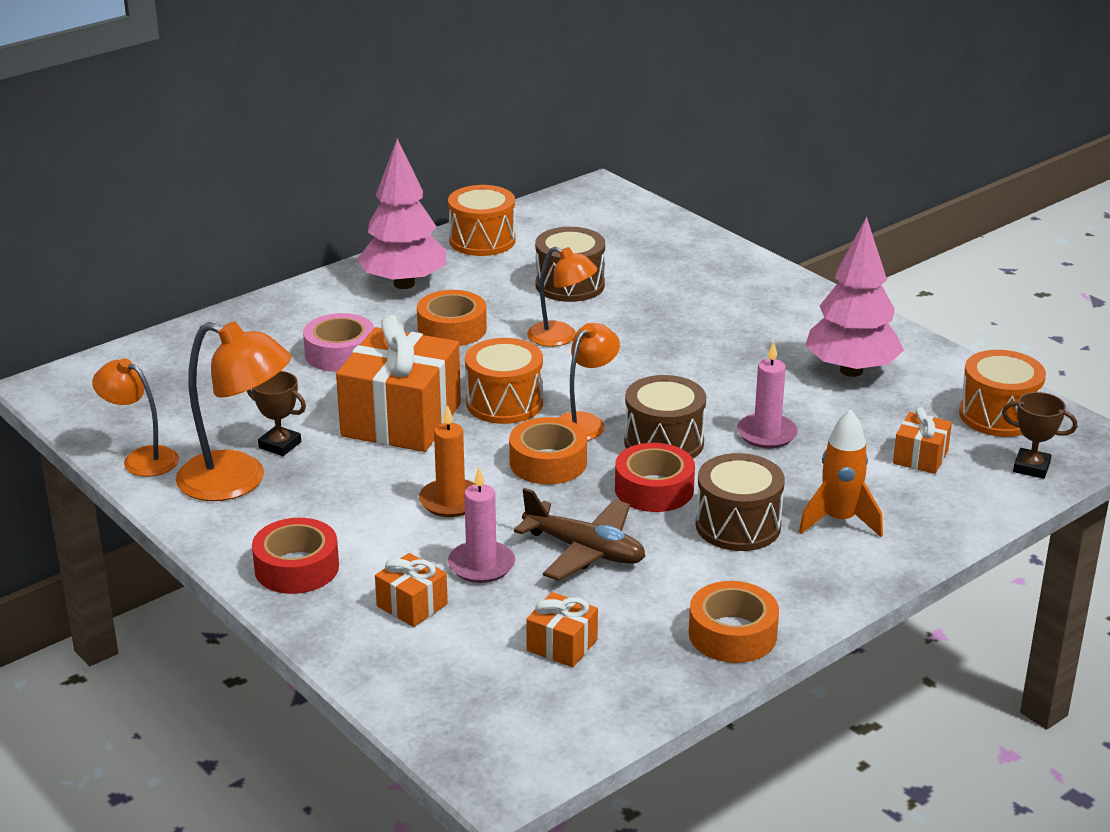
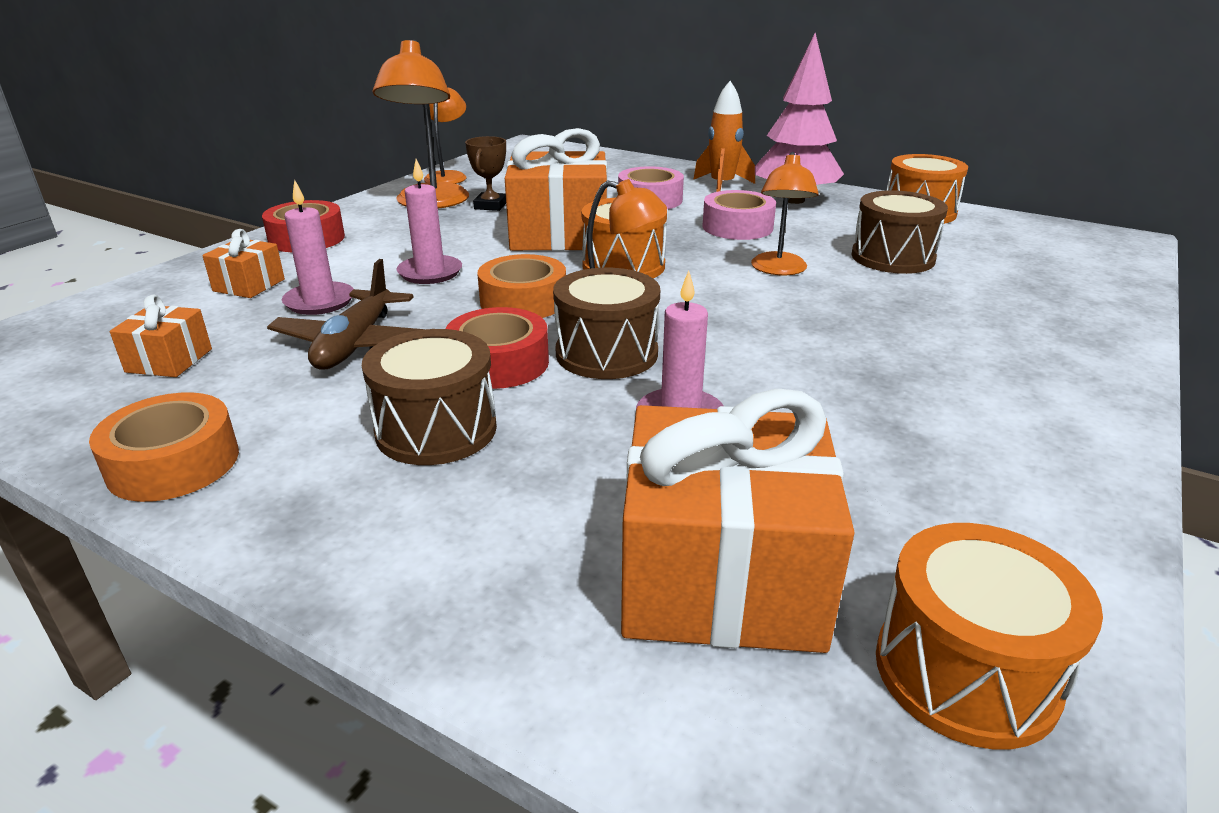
camera: 70 degrees right, 0 degrees up
(451, 501) = (430, 273): orange candle -> pink candle
(452, 329) = (737, 227): orange tape -> pink tape
(839, 521) = (478, 514): orange rocket -> orange rocket (722, 186)
(851, 370) = (929, 464): pink tree -> none
(920, 457) = (722, 578): orange gift -> orange gift, size x2.14
(1031, 467) = (798, 760): brown trophy -> none

